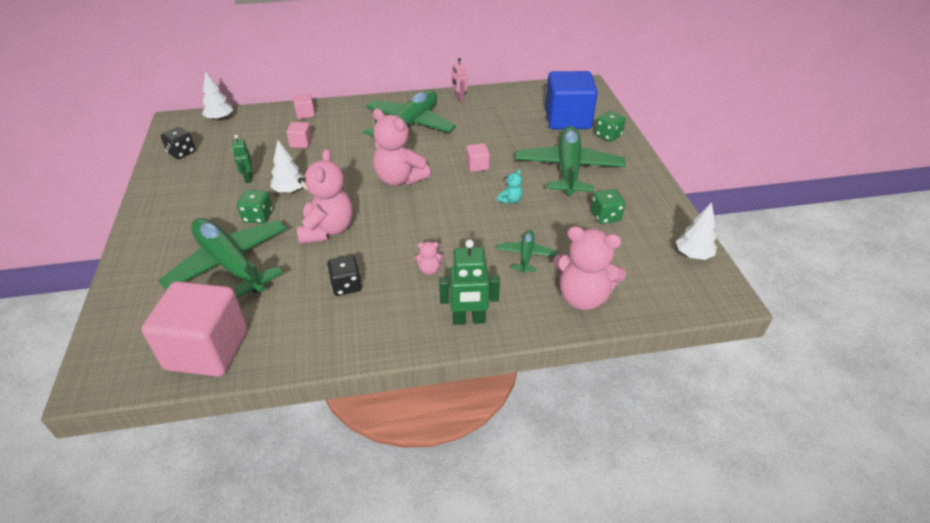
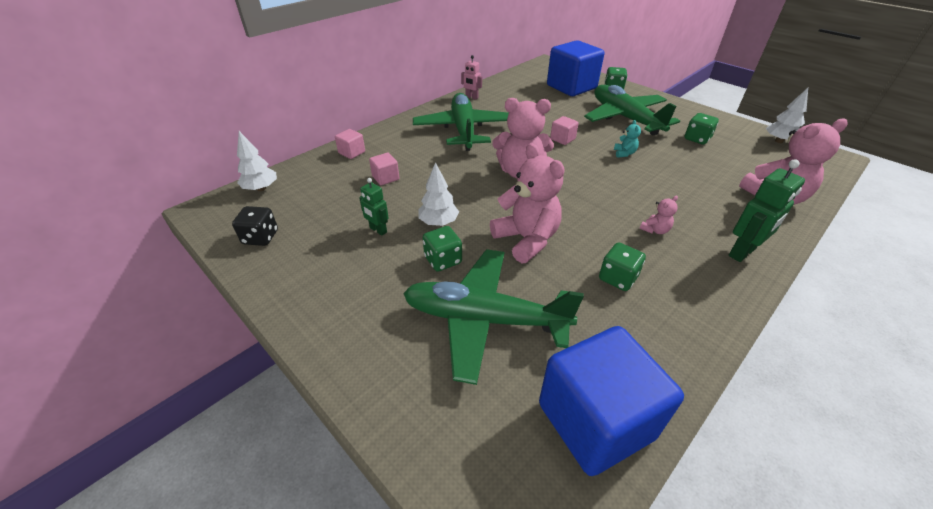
camera: 35 degrees left, 0 degrees up
(207, 349) = (595, 420): pink cube -> blue cube
(346, 286) = (617, 278): black dice -> green dice
(526, 255) = (697, 186): green plane -> none

